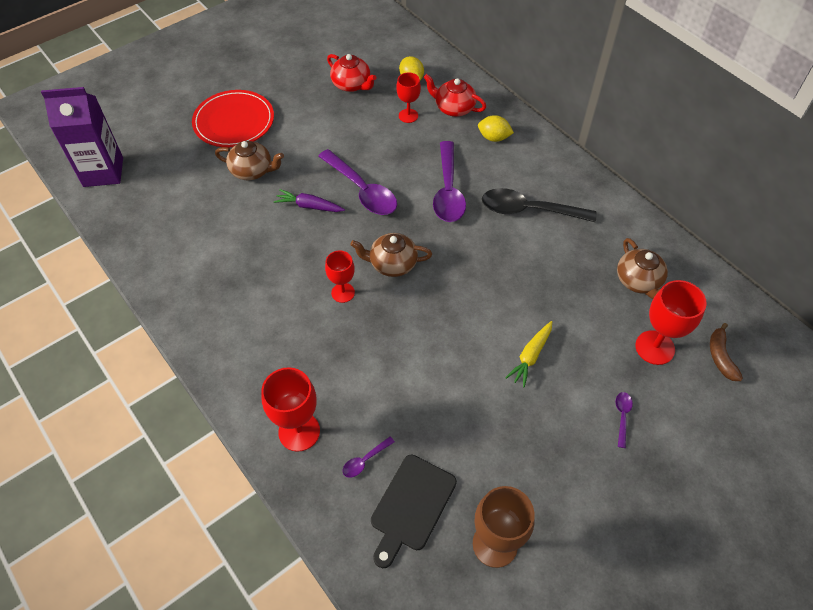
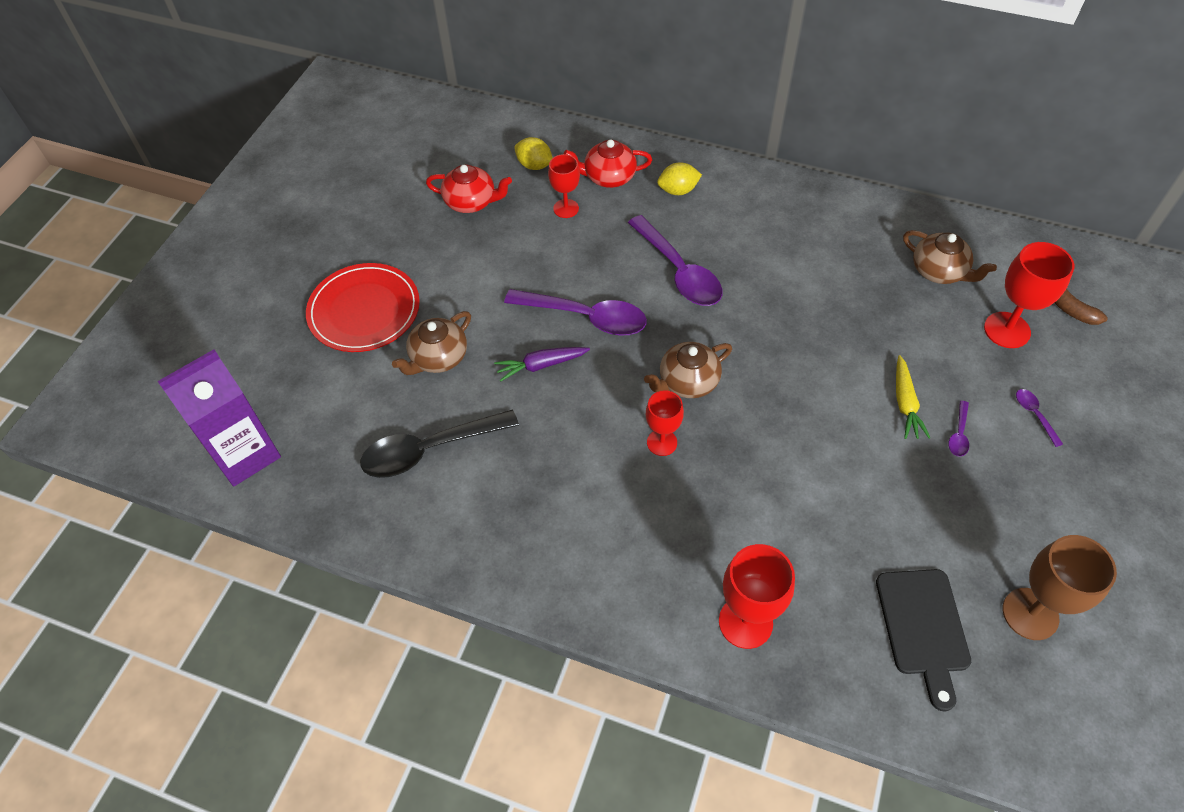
camera: 30 degrees left, 0 degrees up
(252, 171) = (438, 358): brown teapot -> brown teapot turned 150 degrees clockwise
(365, 460) = (838, 610): purple spoon -> purple spoon (959, 434)
(529, 210) = (778, 251): black spoon -> black spoon (430, 450)

